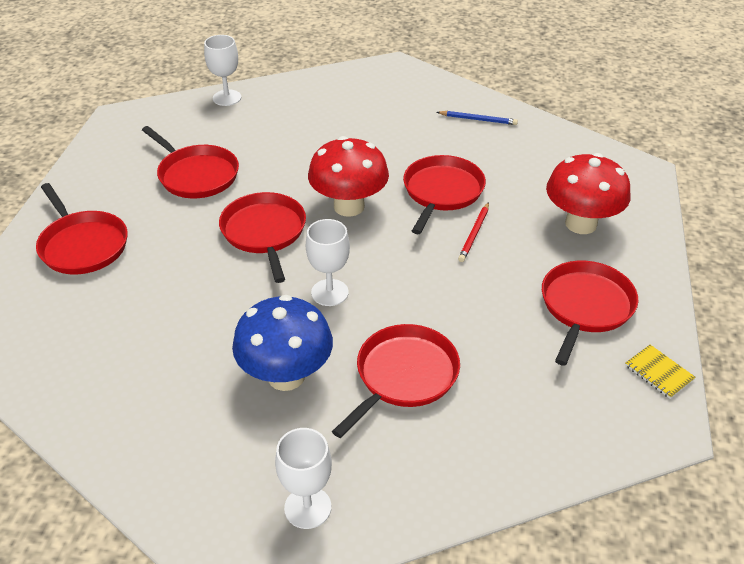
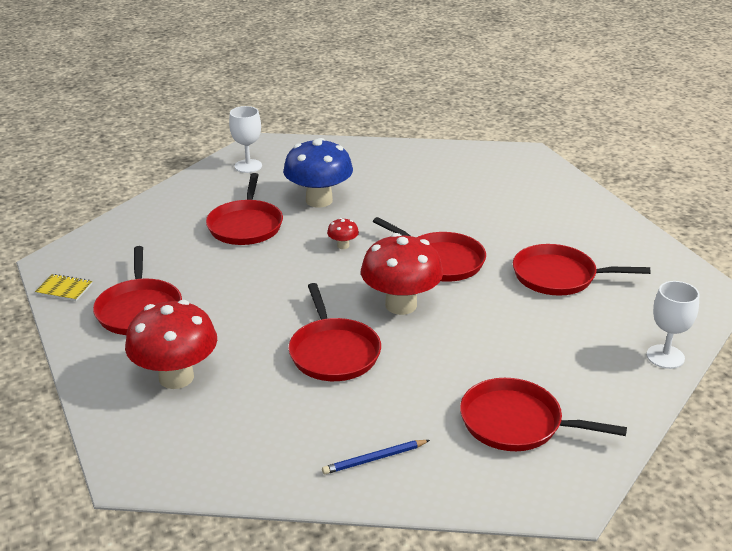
camera: 145 degrees right, 10 degrees down
(82, 245) = (548, 206): red pan -> red pan (516, 423)
(329, 292) = (343, 246): white goblet -> red mushroom
(474, 234) = (270, 327): red pencil -> none

